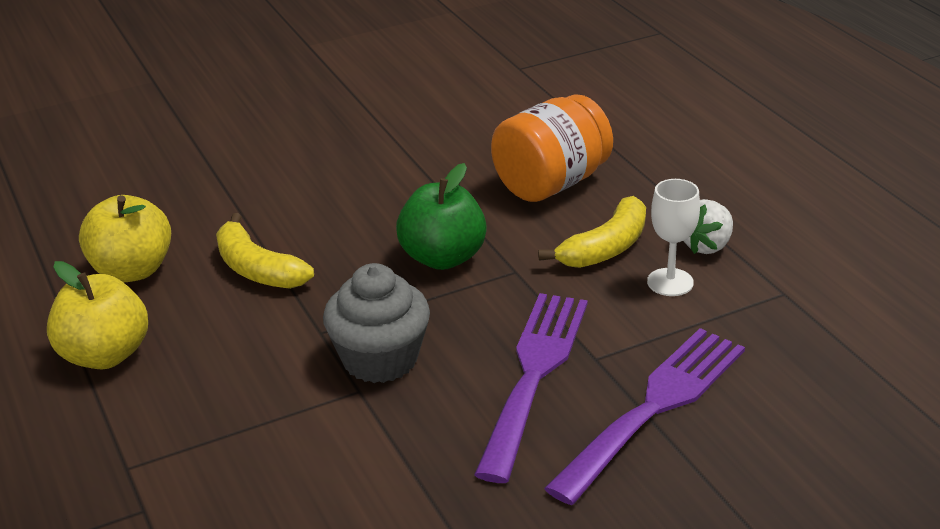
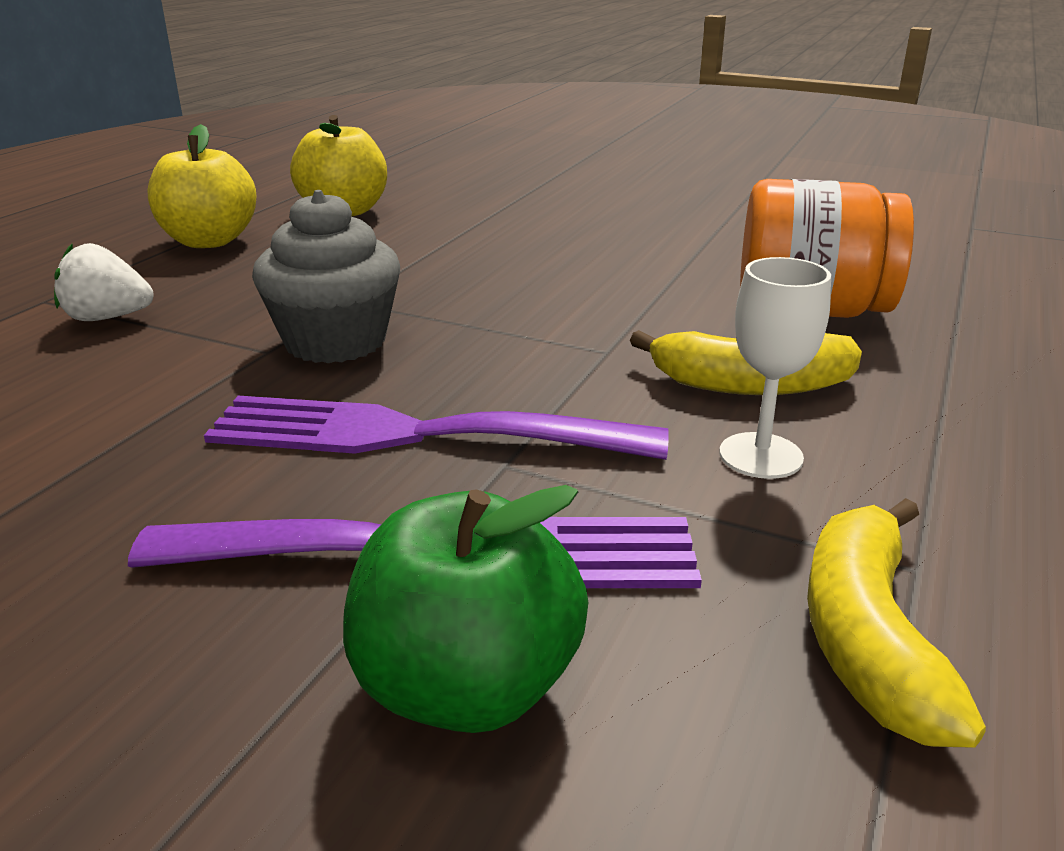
camera: 50 degrees right, 5 degrees down
(257, 269) = (414, 246): yellow banana -> yellow banana (868, 637)
(443, 258) = (565, 308): green apple -> green apple (467, 686)
(534, 374) = (414, 434): purple fork -> purple fork turned 150 degrees counterclockwise
(706, 245) = (897, 452): white strawberry -> white strawberry (107, 318)

